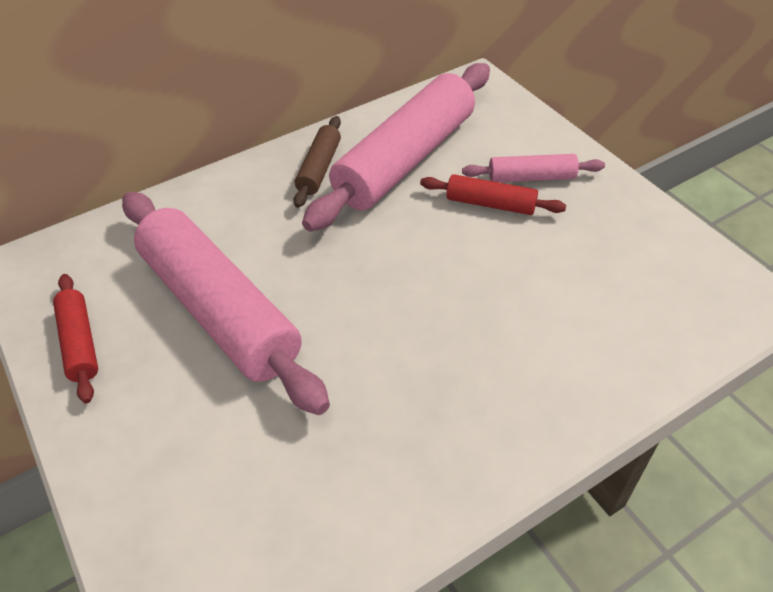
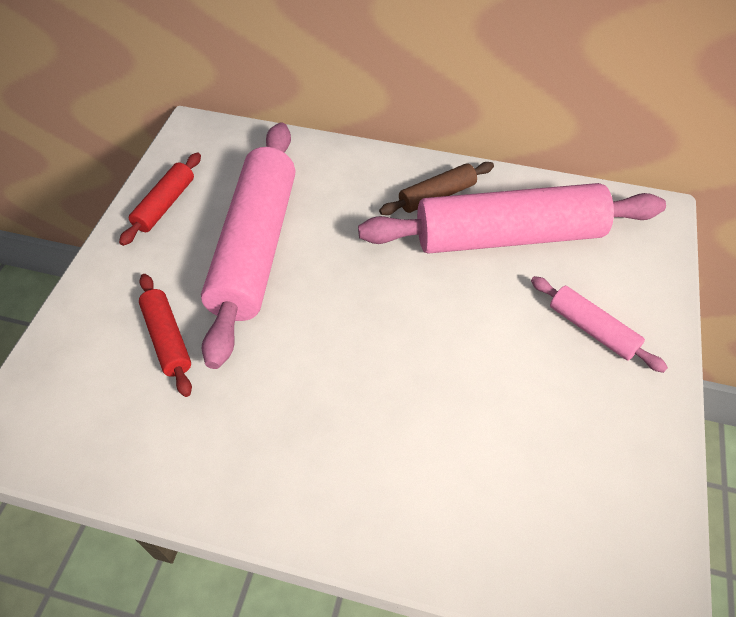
camera: 45 degrees right, 5 degrees up
(490, 204) = (527, 323): red rolling pin -> red rolling pin (167, 339)

